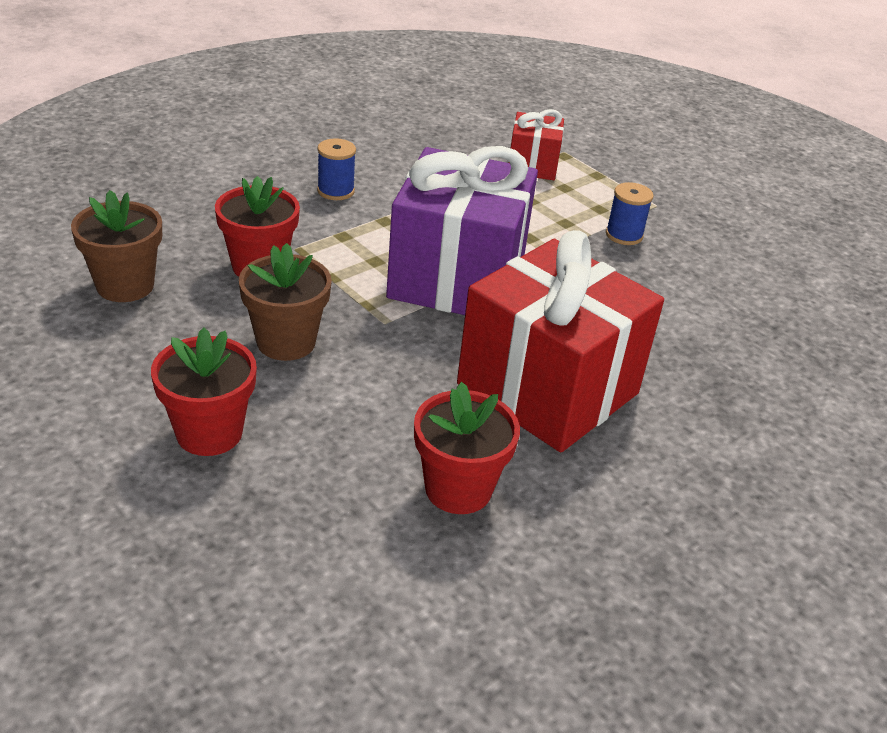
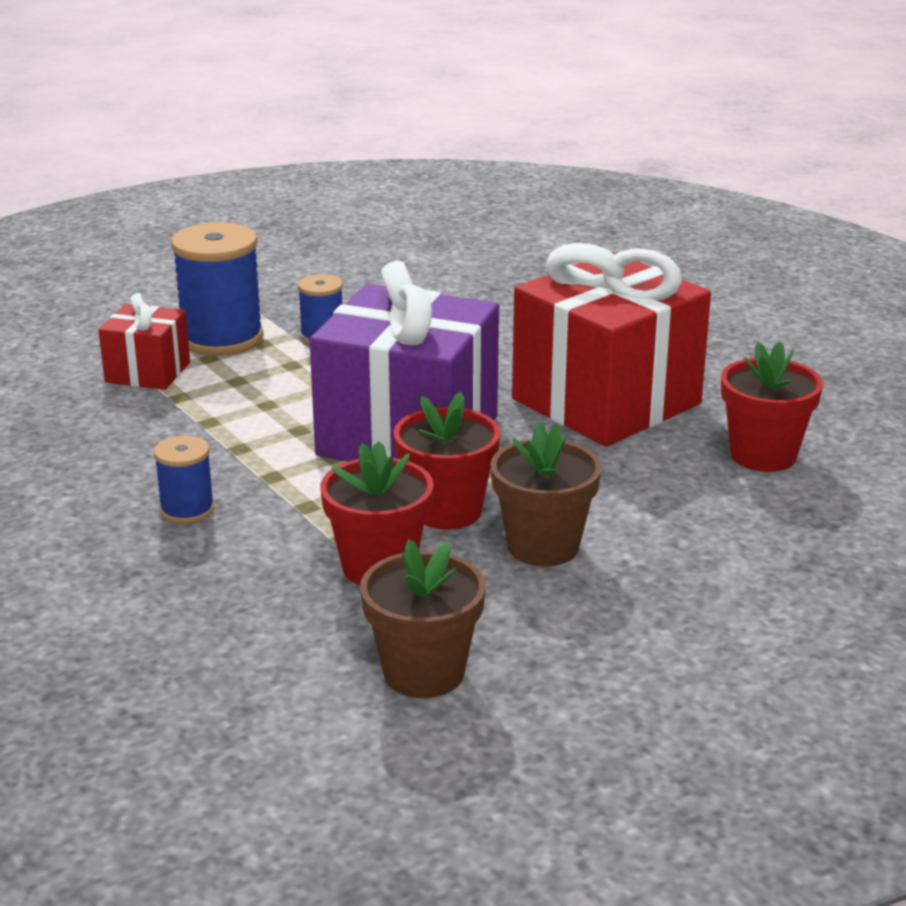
camera: 80 degrees left, 10 degrees down
(209, 433) = (715, 593): red flower pot -> red flower pot (447, 511)
(600, 191) = (222, 339): none -> blue spool

